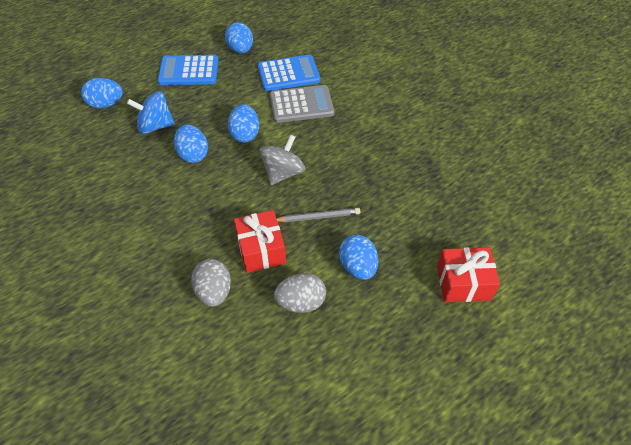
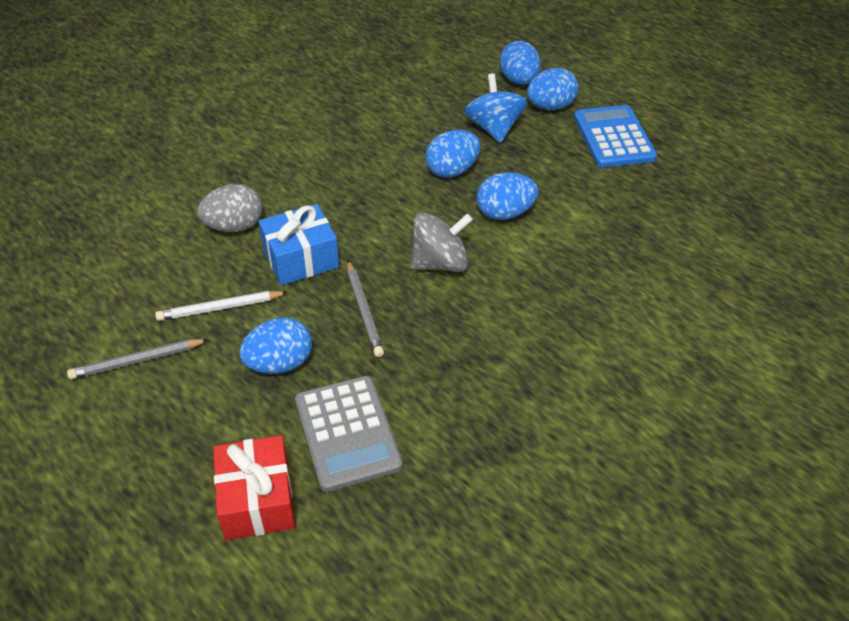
camera: 80 degrees right, 5 degrees down
(240, 50) = (687, 181): blue egg -> blue egg (550, 106)
(261, 249) = (301, 259): red gift -> blue gift
(283, 173) = (440, 262): grey spinning top -> grey spinning top turned 45 degrees counterclockwise
(288, 74) = (656, 242): blue calculator -> none
(301, 105) = (590, 266): grey calculator -> grey calculator (347, 433)
(301, 302) = (220, 308): grey egg -> white pencil
(345, 358) = (137, 361): none -> grey pencil

